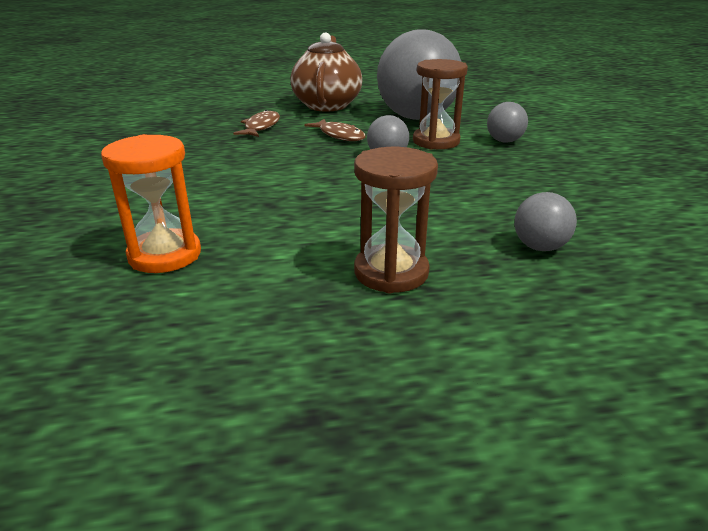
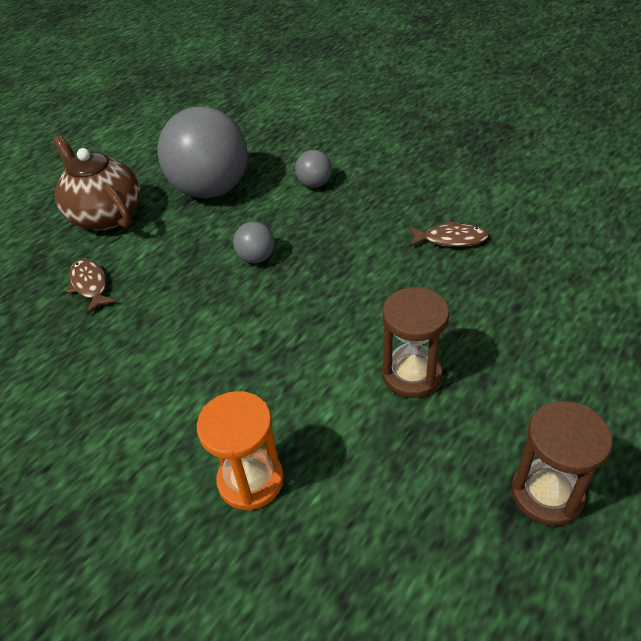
camera: 40 degrees left, 15 degrees up
(339, 135) = (180, 253): brown fish -> brown fish (451, 239)
(436, 141) = (267, 214): brown hourglass -> brown hourglass (546, 494)
(539, 247) = (460, 288): grey ball -> none

